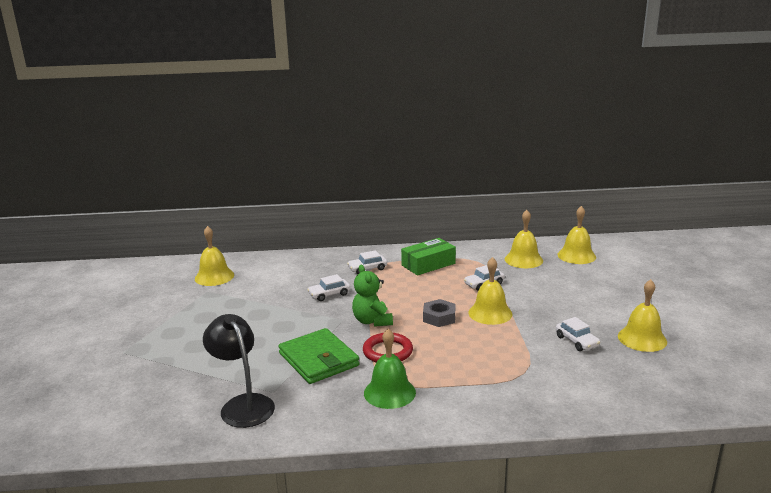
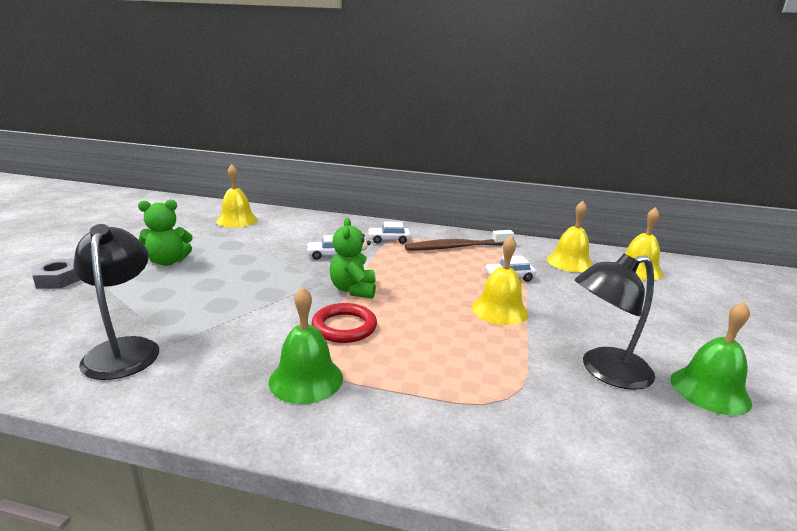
camera: 15 degrees right, 0 degrees up
(196, 331) = (168, 261): none -> green teddy bear
(318, 359) = (258, 317): green wallet -> none
(428, 264) = (456, 247): green box -> brown toothbrush
(439, 317) = (433, 302): grey nut -> grey nut (58, 279)
(577, 341) = (604, 371): white car -> black lamp
(642, 338) = (709, 390): yellow bell -> green bell

